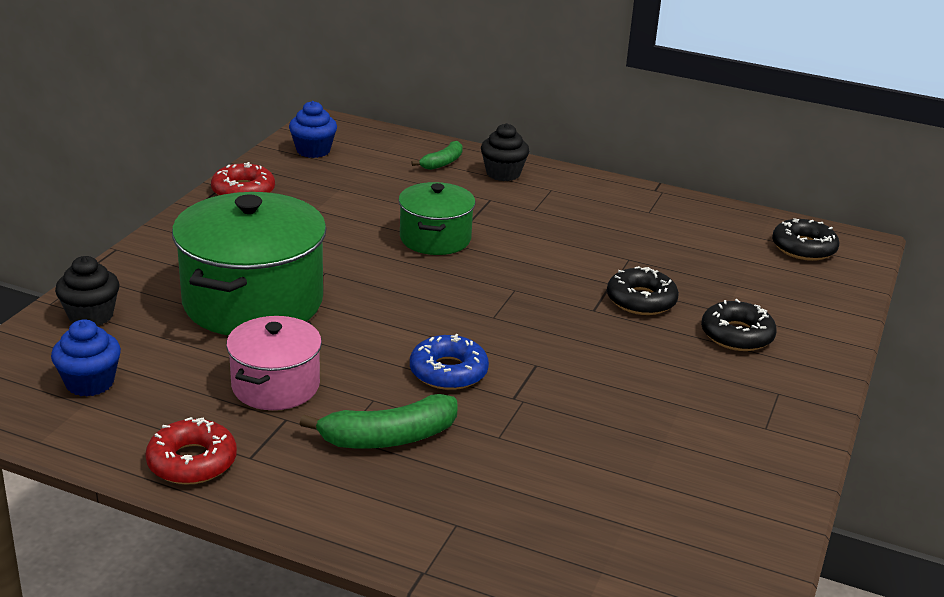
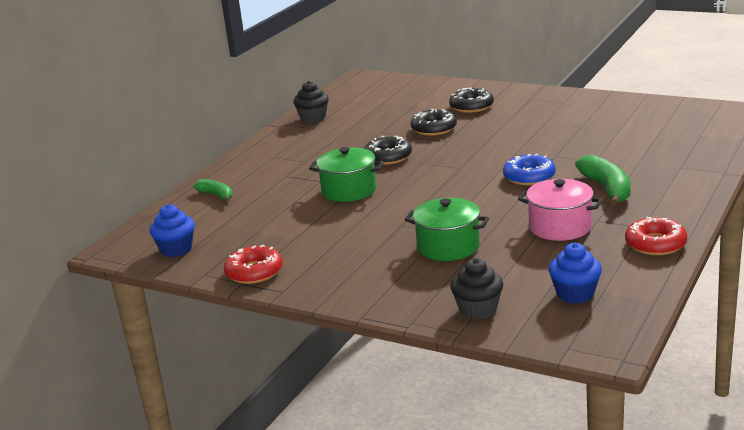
camera: 80 degrees left, 5 degrees down
(253, 302) = (448, 247): green pot -> green pot, size x0.57
(503, 173) = (242, 173): black cupcake -> black cupcake (313, 118)
(803, 248) = (366, 89): black donut -> black donut (388, 157)

